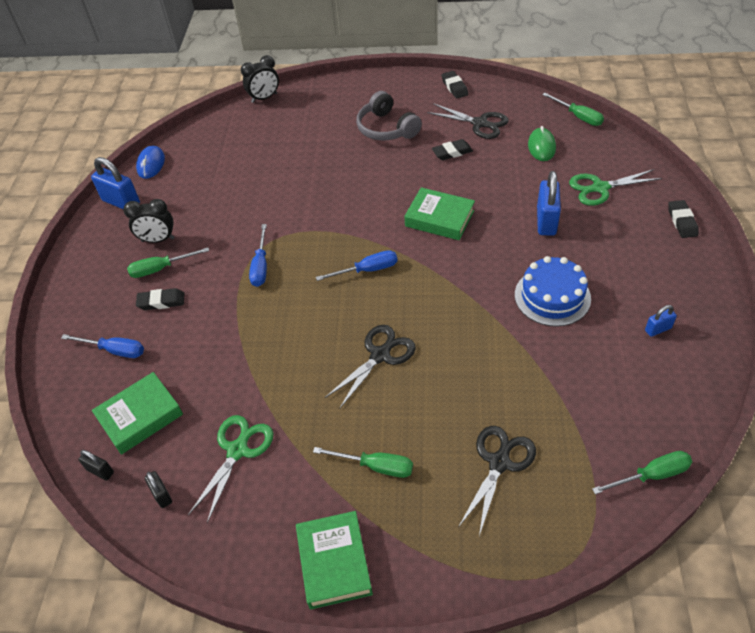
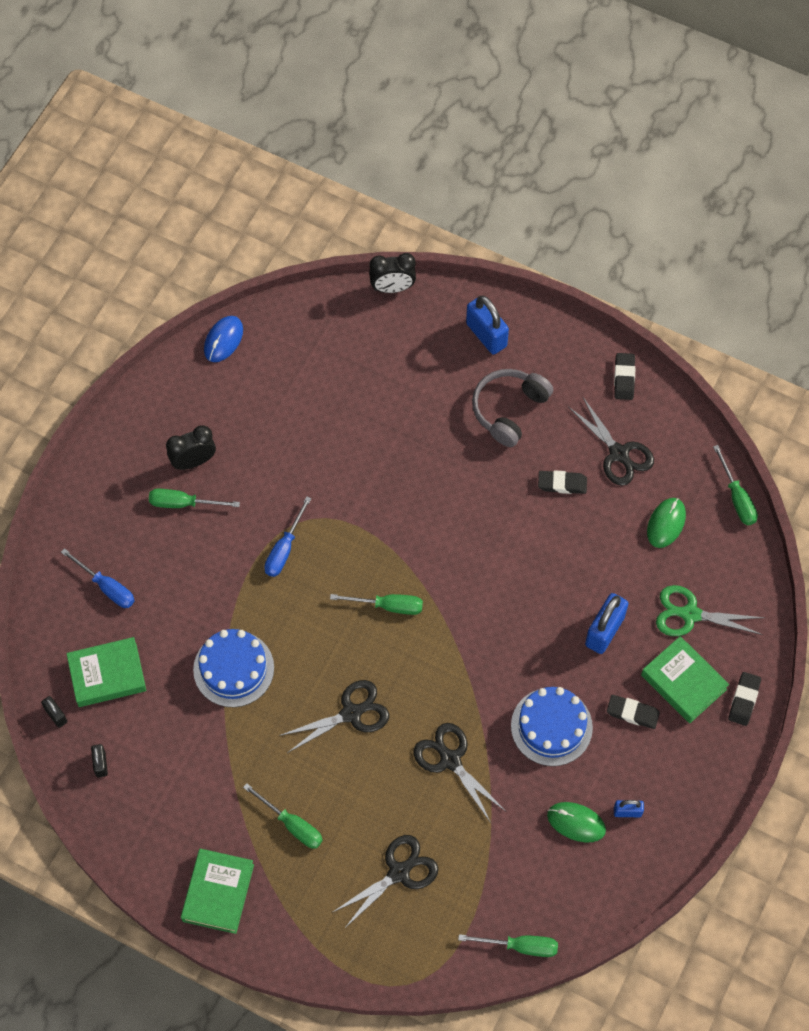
camera: 20 degrees right, 15 degrees up
(121, 202) = (172, 386): blue padlock -> blue padlock (486, 335)
(158, 240) = (193, 461): black clock -> black clock turned 135 degrees clockwise
(161, 302) = (170, 548): black eraser -> black eraser (632, 713)
(237, 450) = (180, 752): green scissors -> none
(257, 364) = (233, 668): none -> blue cake
(367, 270) = (388, 606): blue screwdriver -> green screwdriver
(386, 128) = (509, 410): grey headphones -> grey headphones turned 45 degrees clockwise
(439, 218) = (496, 573): green book -> green book (683, 682)
(486, 354) = (450, 760): none -> black scissors
(623, 355) = (576, 822): none -> green mouse

